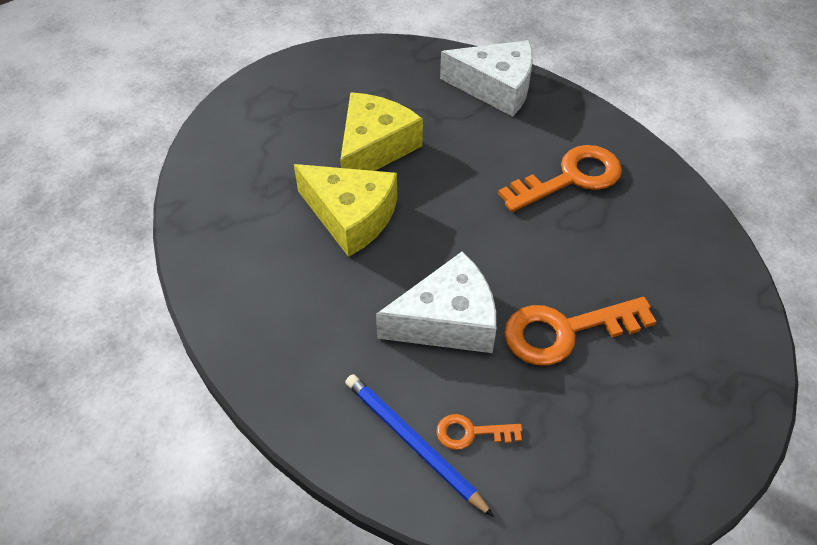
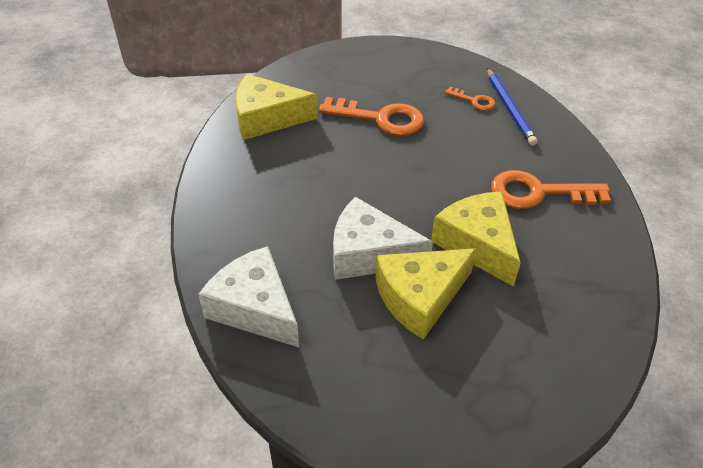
camera: 150 degrees left, 5 degrees down
(447, 320) = (449, 151): white cheese -> white cheese (369, 253)
(570, 178) = (280, 198): orange key -> orange key (538, 192)
(689, 264) = (267, 118): none -> yellow cheese

